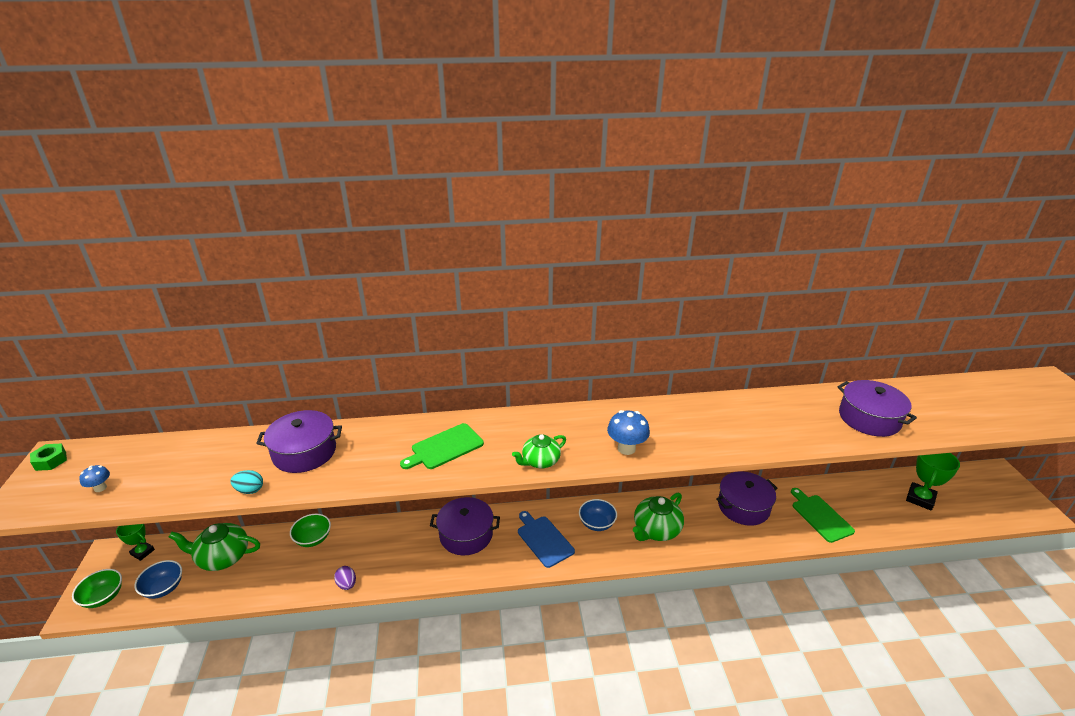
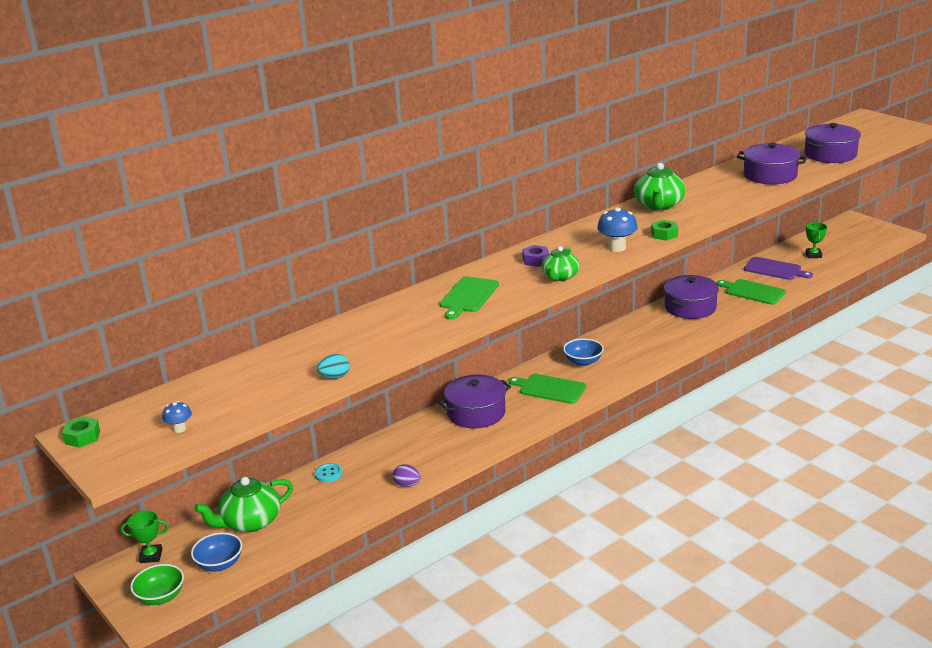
camera: 30 degrees left, 5 degrees down
(304, 452) = (344, 342): purple pot -> purple pot (830, 154)
(313, 539) = (328, 474): green bowl -> turquoise button
(542, 430) = (536, 260): none -> purple nut
(544, 539) = (550, 389): blue cutting board -> green cutting board
(656, 530) = (636, 347): green teapot -> green teapot (659, 205)
(686, 451) = (664, 234): none -> green nut
(864, 498) = (775, 269): none -> purple cutting board
(920, 499) = (813, 255): green trophy -> green trophy, size x0.62

